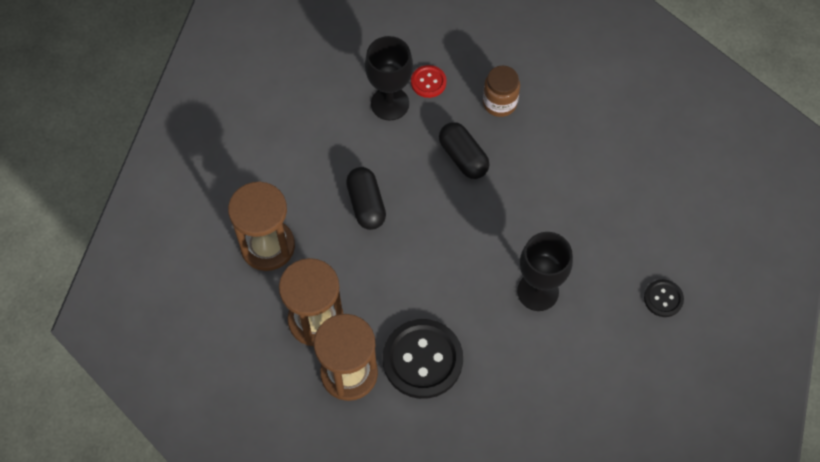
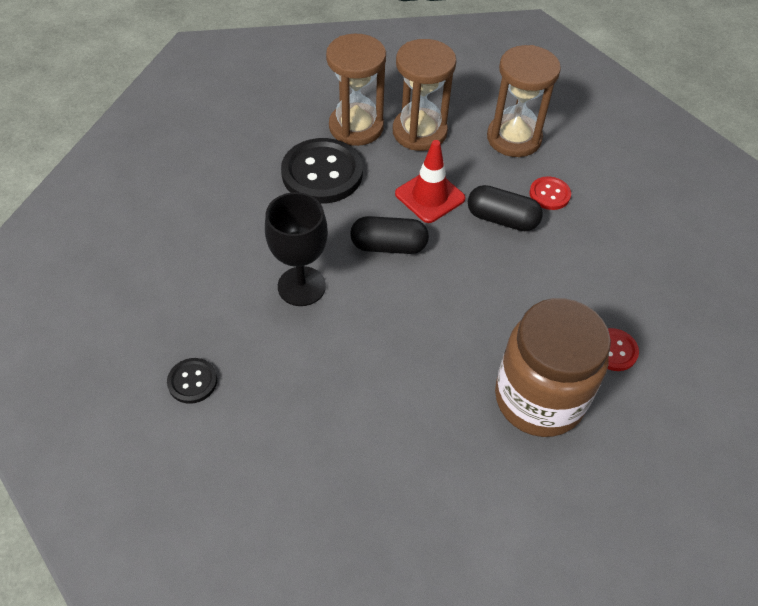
camera: 125 degrees right, 10 degrees down
(314, 188) = (549, 194): none -> red button
(383, 266) = (430, 196): none -> red traffic cone
(390, 103) = (607, 301): black goblet -> none
(463, 157) = (495, 321): black capsule -> black capsule (388, 246)
(499, 103) = (539, 398): brown jar -> brown jar, size x1.92

